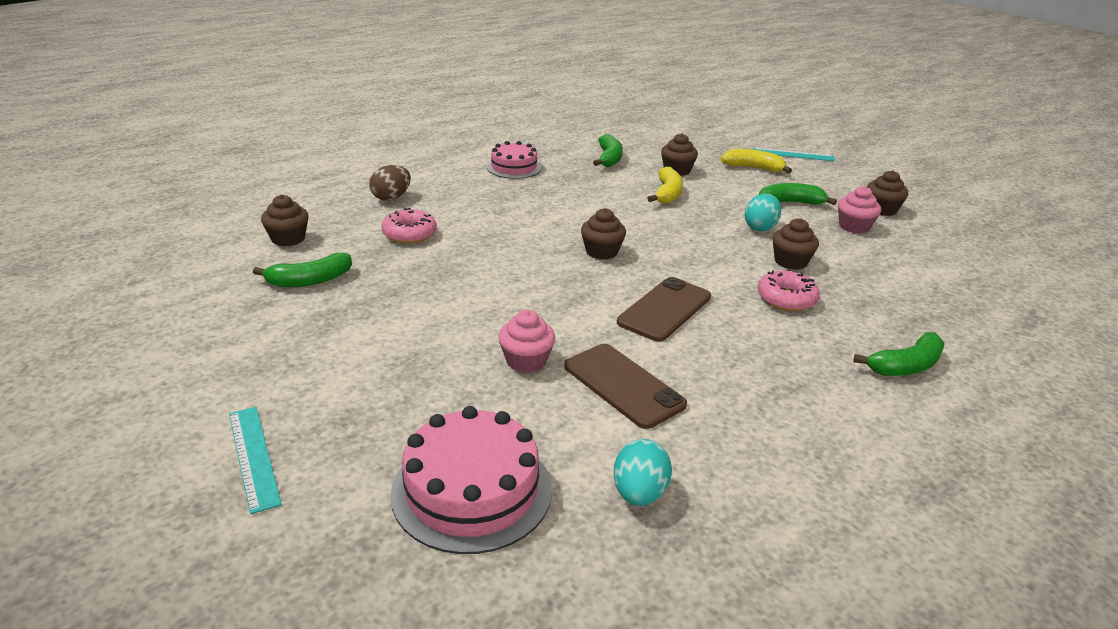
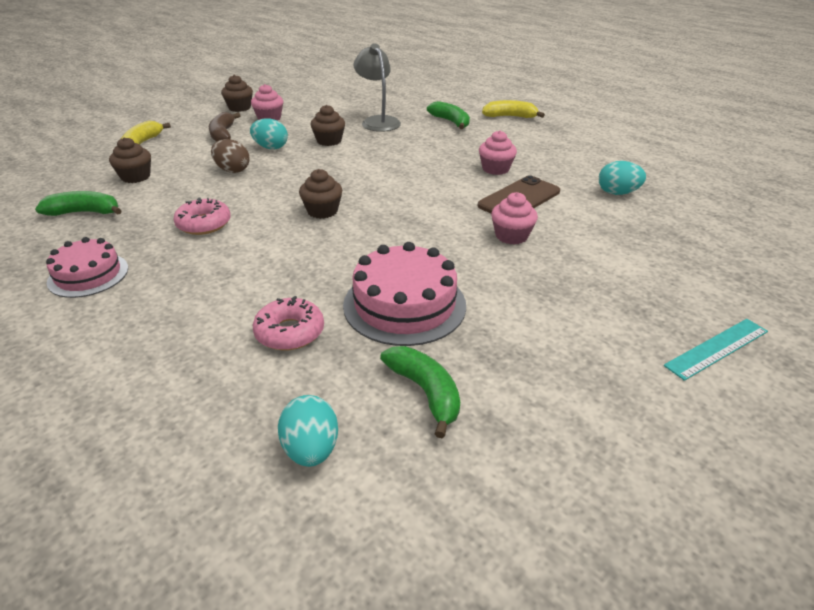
camera: 95 degrees left, 5 degrees up
(288, 239) = (311, 449): brown cupcake -> turquoise egg
(391, 198) = (171, 369): brown egg -> brown egg (232, 170)
(472, 490) = (662, 244): pink cake -> pink cake (404, 305)
(665, 309) = (414, 185): brown phone -> none
(667, 193) = (194, 182): yellow banana -> yellow banana (510, 117)
(721, 381) = (495, 169): none -> pink cupcake
(786, 299) = (384, 145): pink donut -> pink donut (204, 224)
(790, 203) = (223, 134): green banana -> brown banana
(793, 154) = (114, 127): turquoise ruler -> none
(877, 300) = (378, 121): none -> grey lamp

